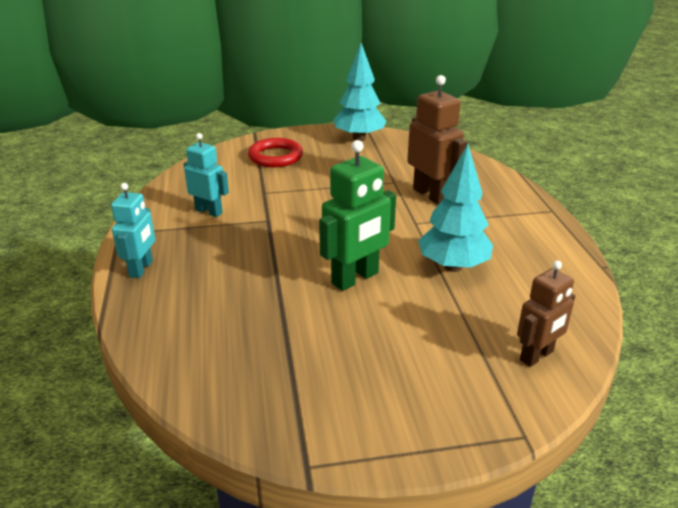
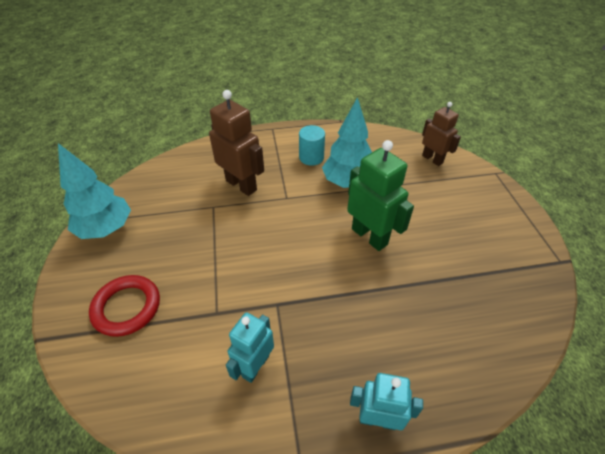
camera: 90 degrees left, 15 degrees up
(431, 195) = (241, 185): brown robot -> brown robot turned 75 degrees clockwise
(498, 239) = (311, 157): none -> turquoise cylinder

